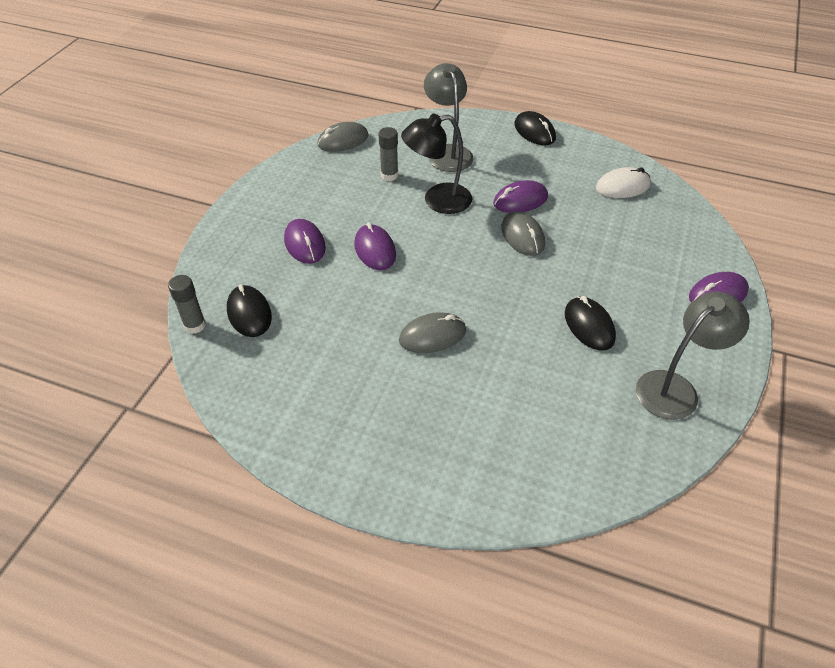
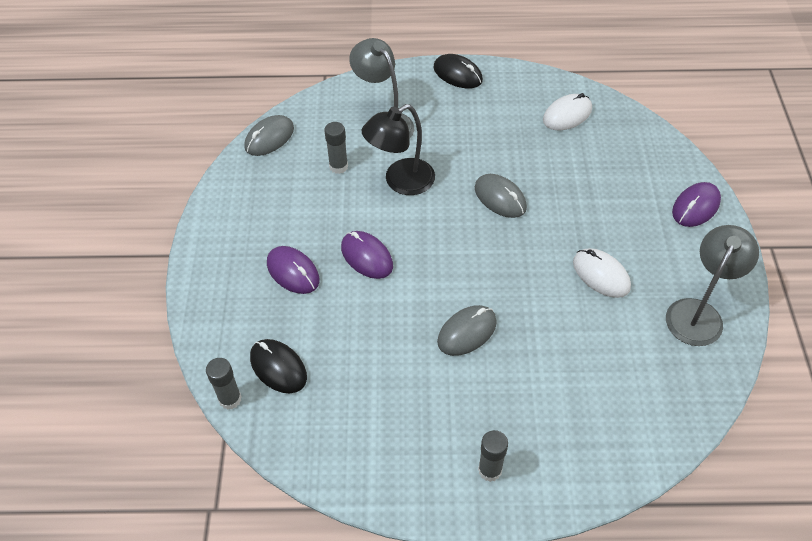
camera: 20 degrees left, 5 degrees up
(390, 459) = (490, 470): none -> grey glue stick
(520, 200) = (480, 158): purple mouse -> none
(589, 326) = (601, 275): black mouse -> white mouse

